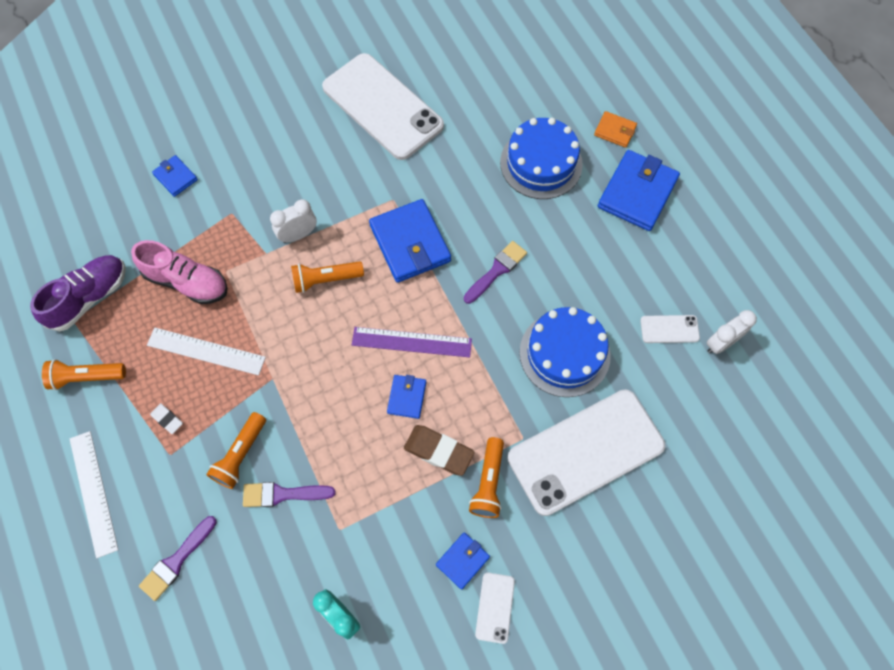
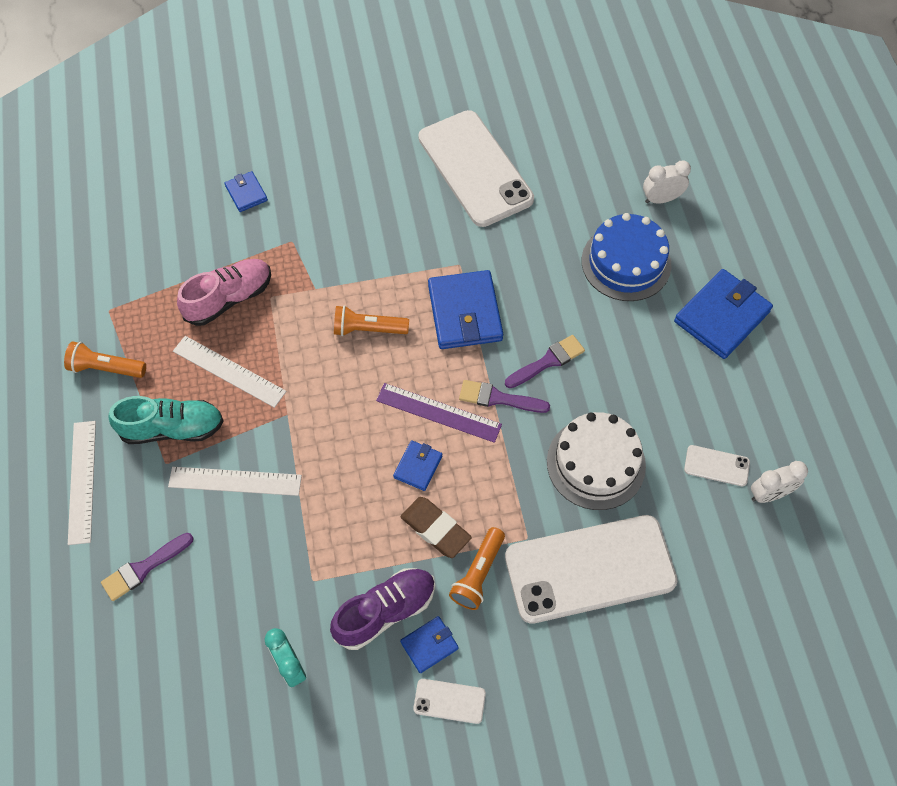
camera: 15 degrees right, 5 degrees down
(89, 297) = (130, 291): purple shoe -> purple shoe (385, 611)
(167, 419) = (172, 428): white eraser -> turquoise shoe
(187, 282) = (229, 298): pink shoe -> pink shoe turned 75 degrees counterclockwise
(241, 455) = (235, 481): orange flashlight -> white ruler
(283, 494) = (266, 531): purple brush -> purple brush (498, 398)
(298, 235) = (353, 278): white clock -> white clock (661, 199)
(495, 607) = (449, 701): white phone -> white phone turned 75 degrees clockwise
(564, 353) = (596, 463): blue cake -> white cake
(615, 131) = (715, 247): orange wallet -> none

